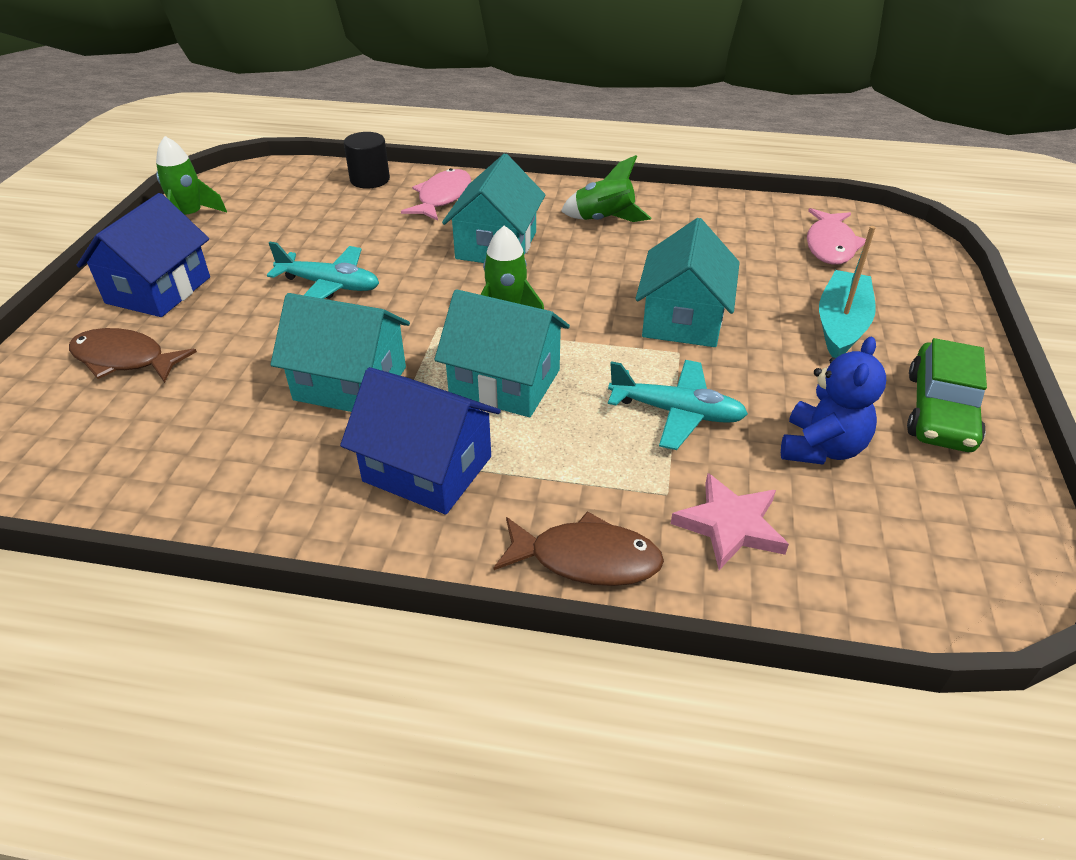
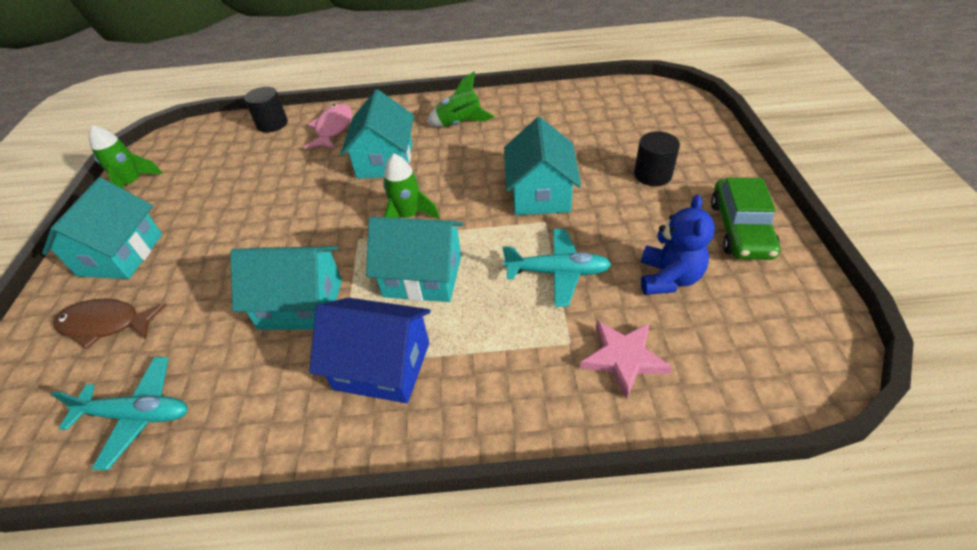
camera: 10 degrees left, 5 degrees up
(158, 290) = (121, 255): blue house -> turquoise house
(330, 285) = (263, 221): turquoise plane -> turquoise plane (138, 415)
(586, 559) = (526, 415): brown fish -> none
(830, 245) = (626, 113): pink fish -> none
(841, 325) = (652, 175): turquoise boat -> black cylinder

